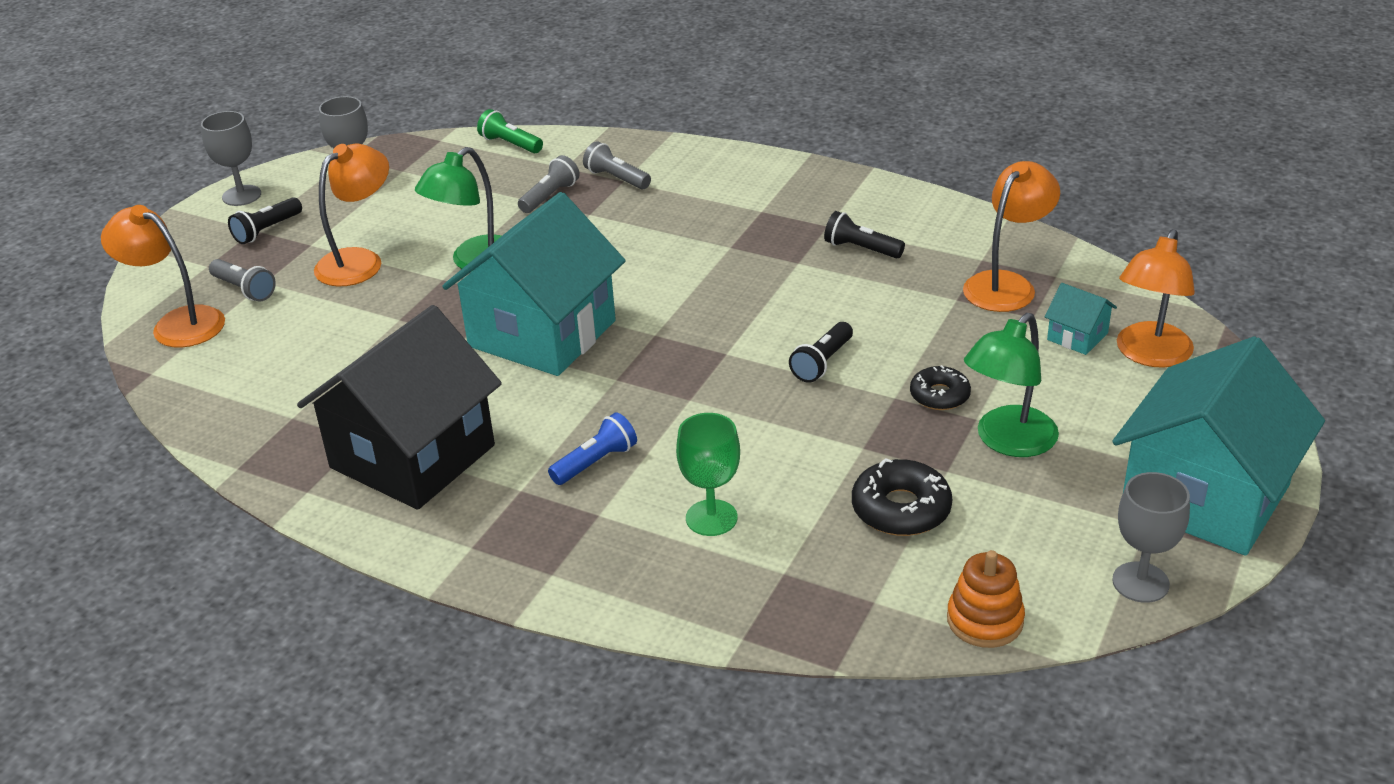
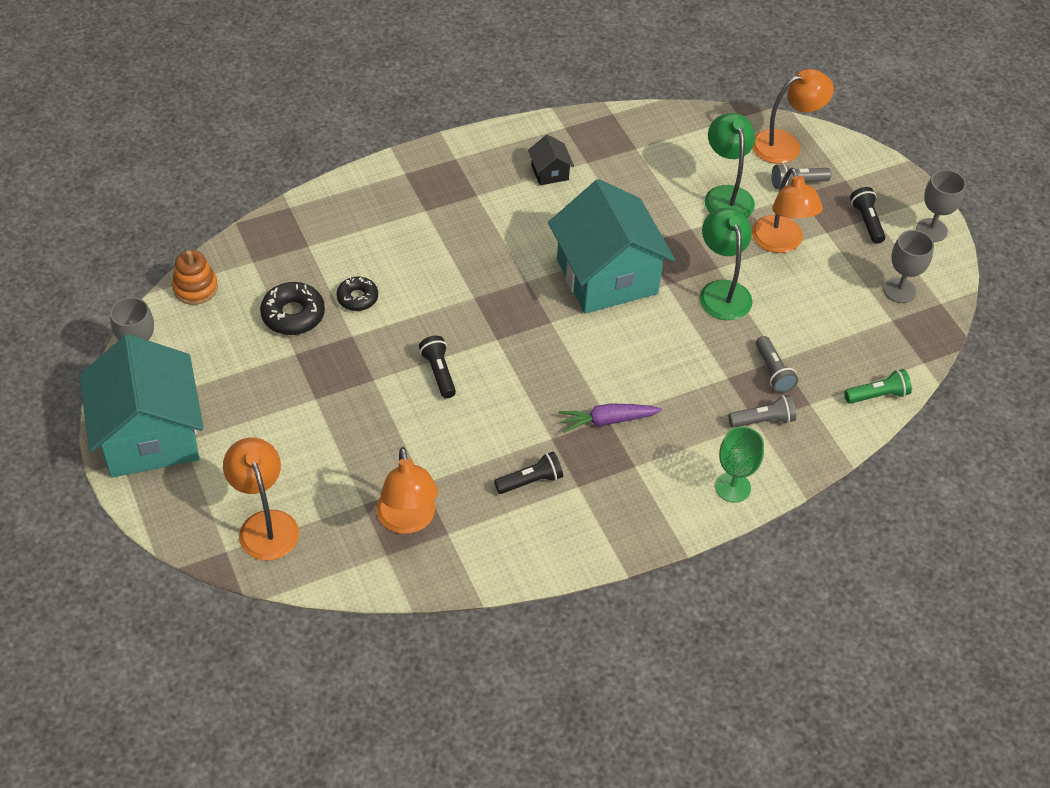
camera: 125 degrees right, 15 degrees up
(412, 457) = (550, 172): black house -> black house, size x0.41
(595, 462) = (465, 231): blue flashlight -> none
(711, 518) = (374, 245): green goblet -> green goblet (732, 487)
(732, 245) = (608, 421): none -> purple carrot
(939, 395) = (351, 399): black donut -> black donut (357, 298)
(1007, 441) = (283, 395): green lamp -> green lamp (726, 195)
(1077, 336) = (321, 507): turquoise house -> none

